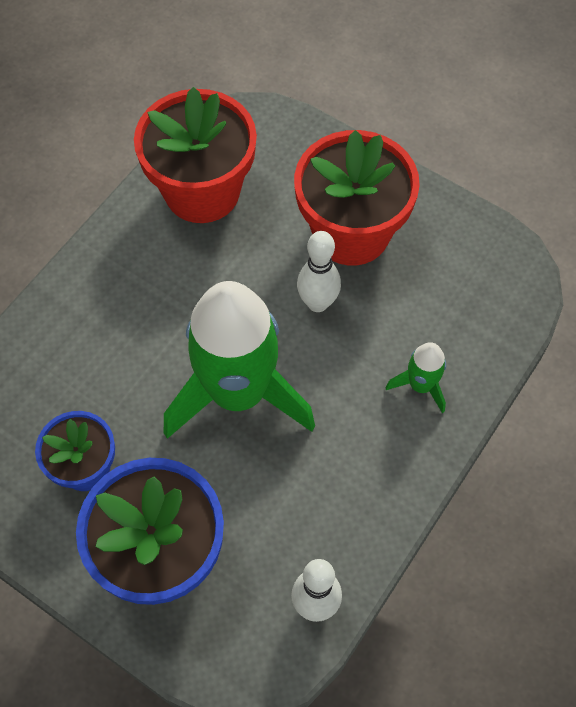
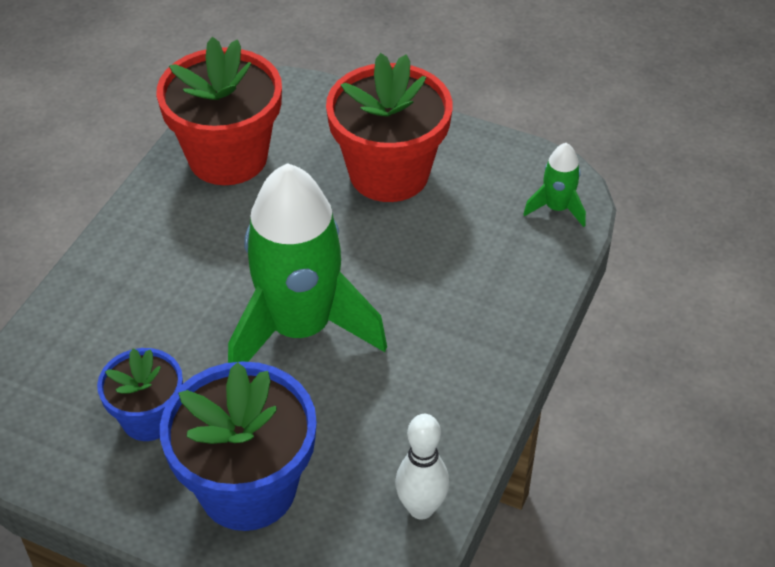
camera: 10 degrees left, 15 degrees down
(317, 303) = (367, 238): white bowling pin -> none
(421, 385) = (489, 296): green rocket -> green rocket (557, 208)

